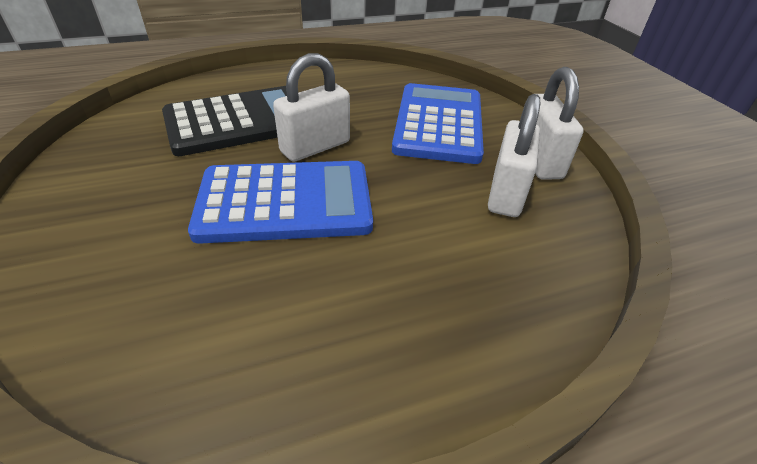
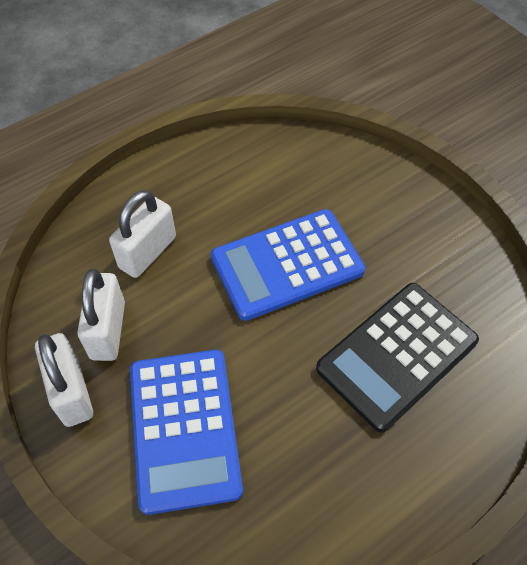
camera: 165 degrees right, 15 degrees up
(315, 147) = (299, 339): white padlock -> white padlock (148, 252)

